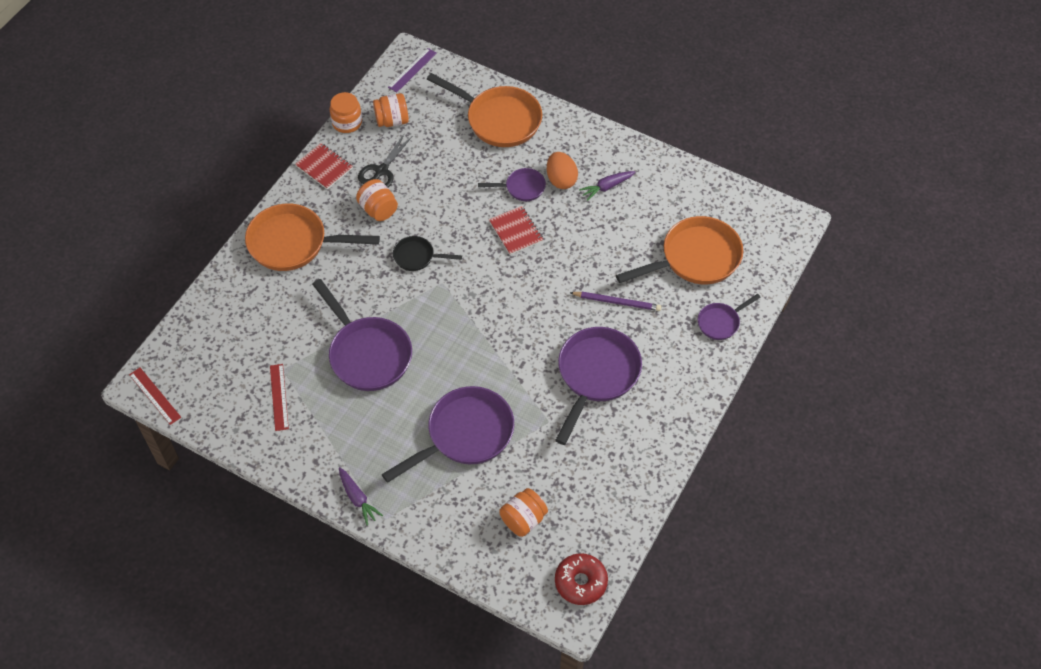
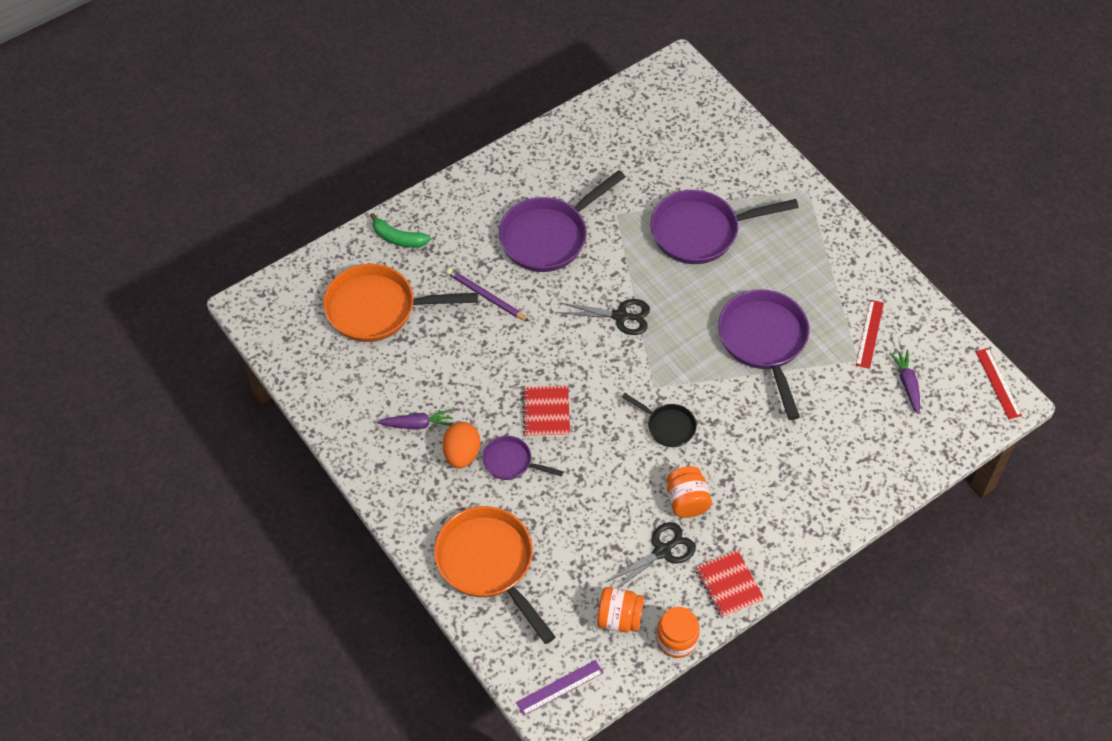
camera: 155 degrees left, 0 degrees up
(293, 243) = (800, 498): orange pan -> none
(357, 498) = (824, 215): purple carrot -> purple carrot (907, 384)
(497, 329) = (620, 316): none -> black scissors
(523, 519) = (682, 146): orange jar -> none
(580, 582) = (658, 85): red donut -> none
(720, 322) = (398, 238): purple pan -> green banana

